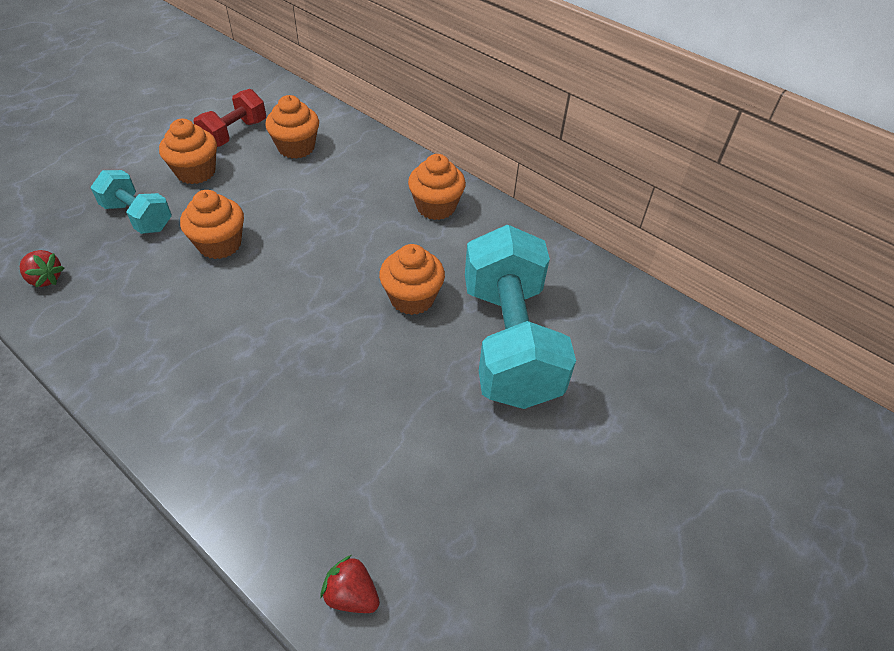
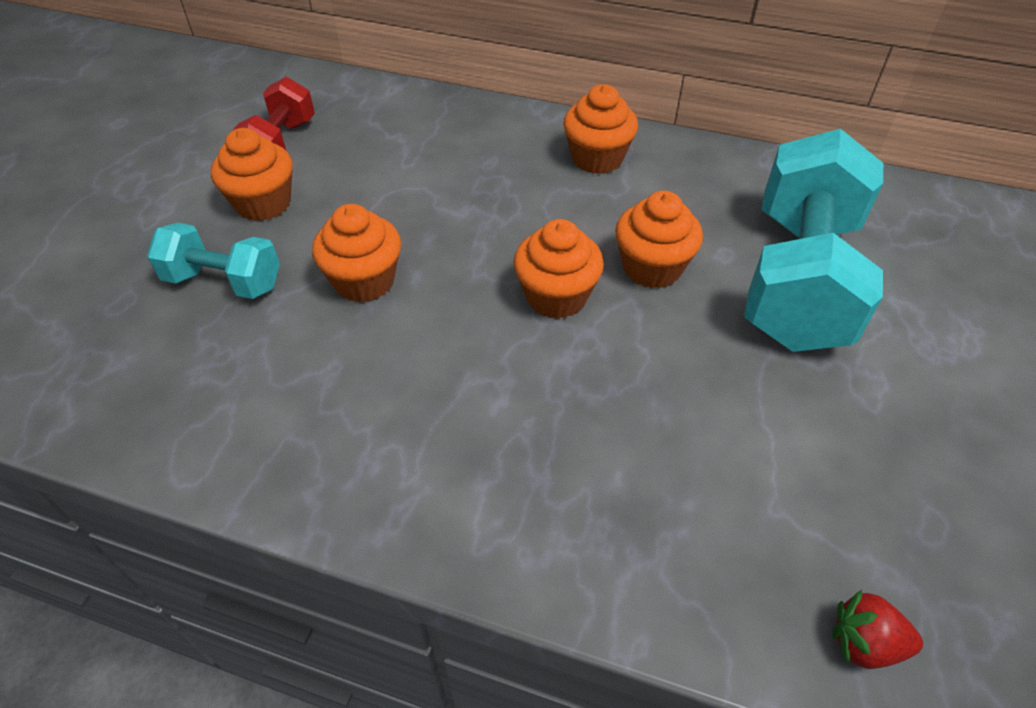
camera: 20 degrees left, 0 degrees up
(45, 279) = (146, 404): red strawberry -> none
(296, 147) = (375, 139): orange cupcake -> orange cupcake (556, 297)
(510, 342) = (798, 280): turquoise dumbbell -> turquoise dumbbell turned 45 degrees clockwise

